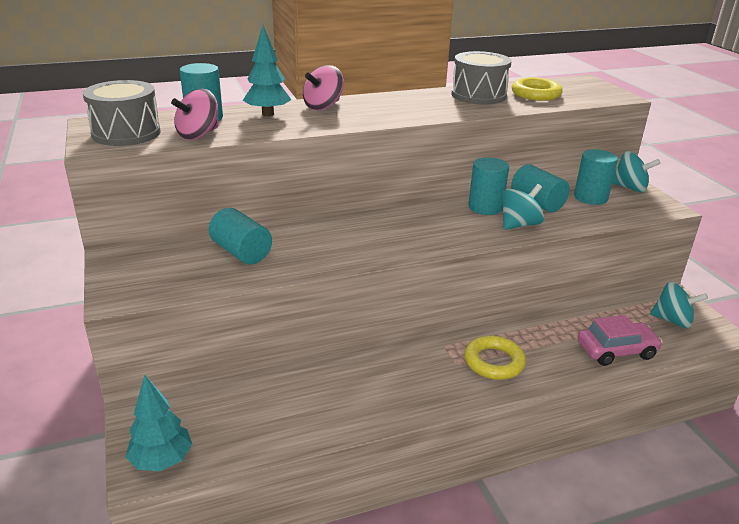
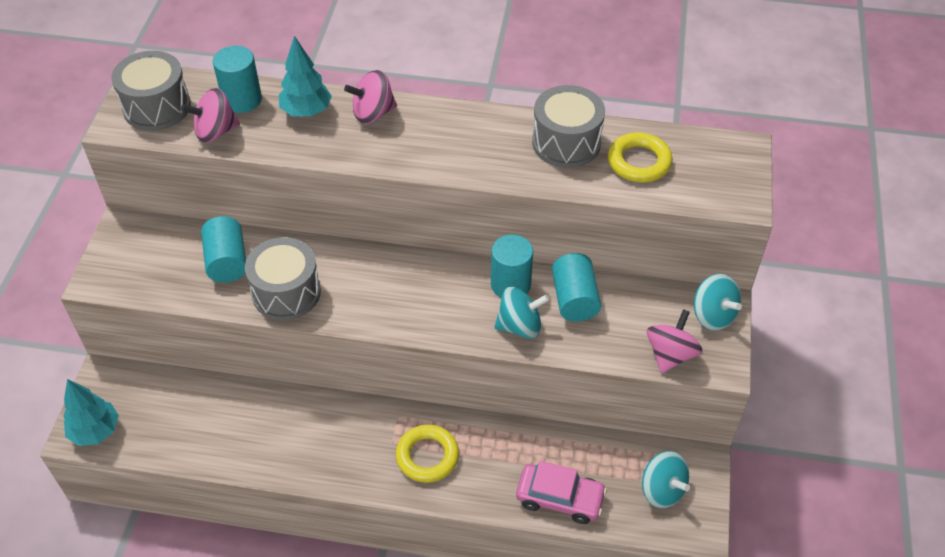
camera: 30 degrees right, 20 degrees up
(315, 256) = (286, 292): none -> grey drum
(590, 197) = (646, 313): turquoise cylinder -> none
(632, 211) = (670, 354): none -> pink spinning top

